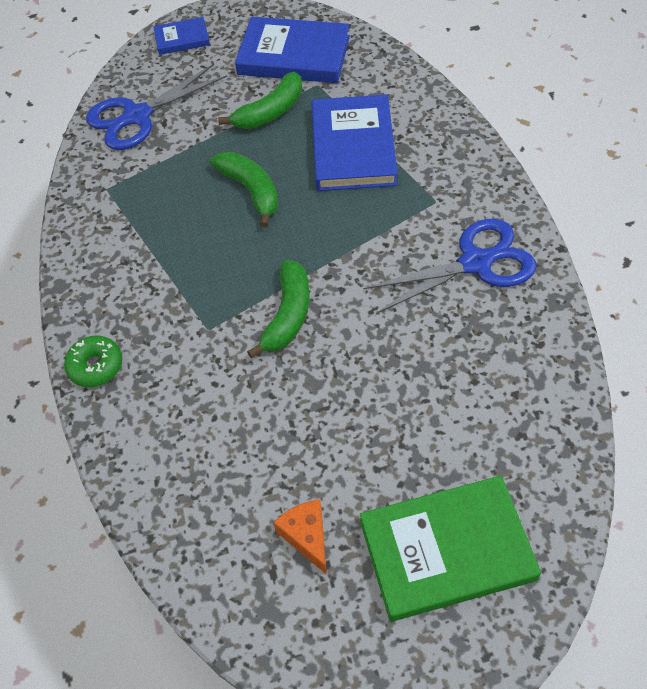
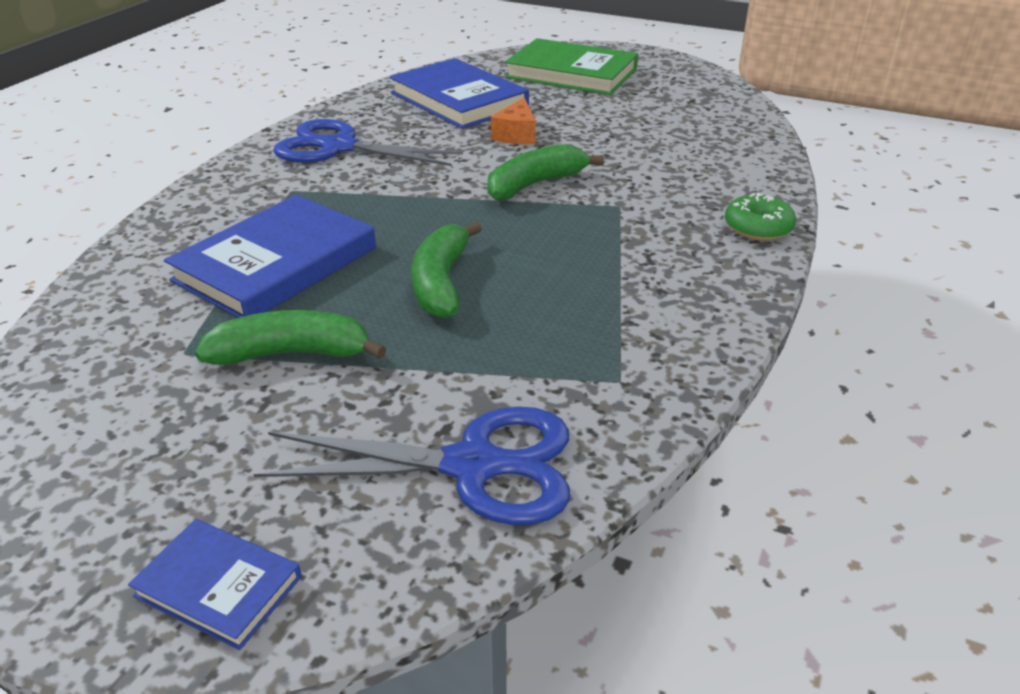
camera: 145 degrees left, 20 degrees down
(294, 55) = (132, 415): blue book -> blue book (458, 100)
(307, 536) = (653, 102): orange cheese -> orange cheese (516, 135)

